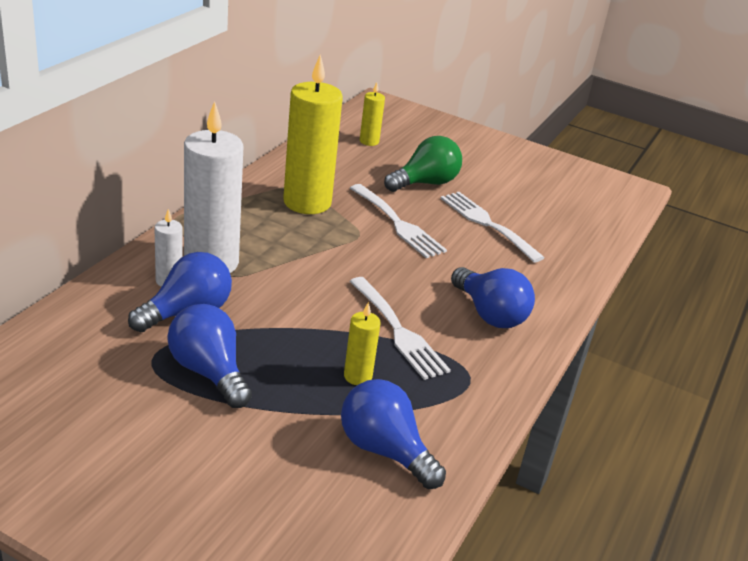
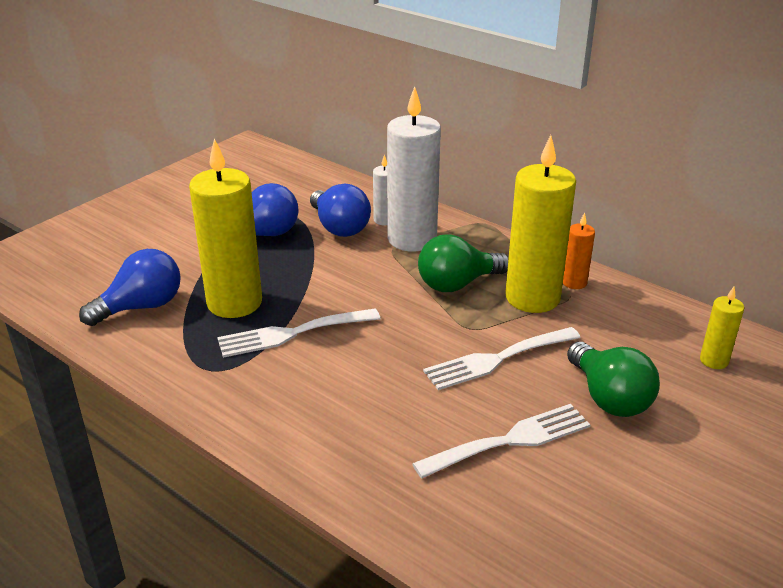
camera: 105 degrees right, 0 degrees up
(279, 181) = (574, 282): none -> orange candle
(292, 238) = (457, 284): none -> green light bulb
(357, 376) = (234, 303): yellow candle -> yellow candle, size x2.14
(489, 314) = (309, 403): blue light bulb -> none

